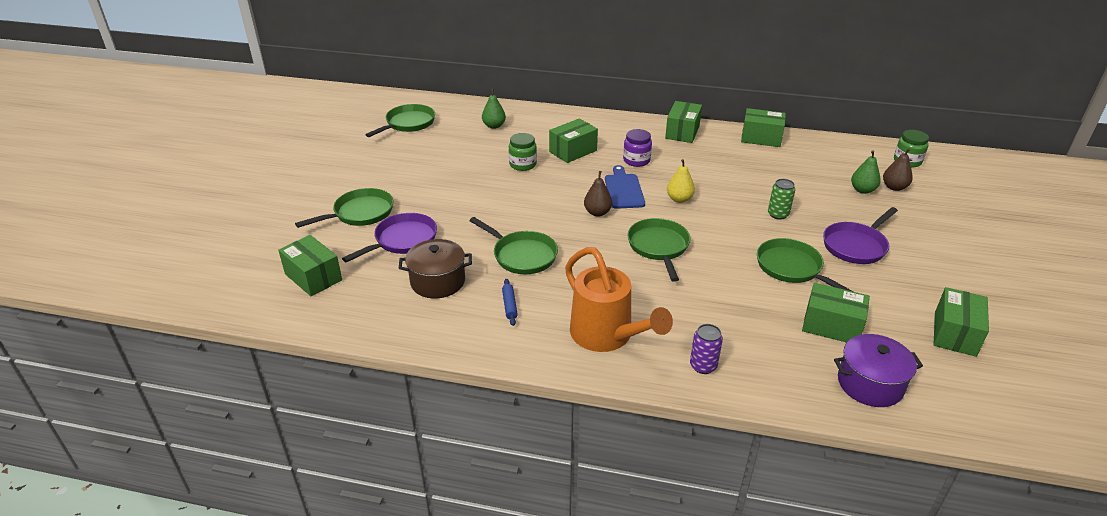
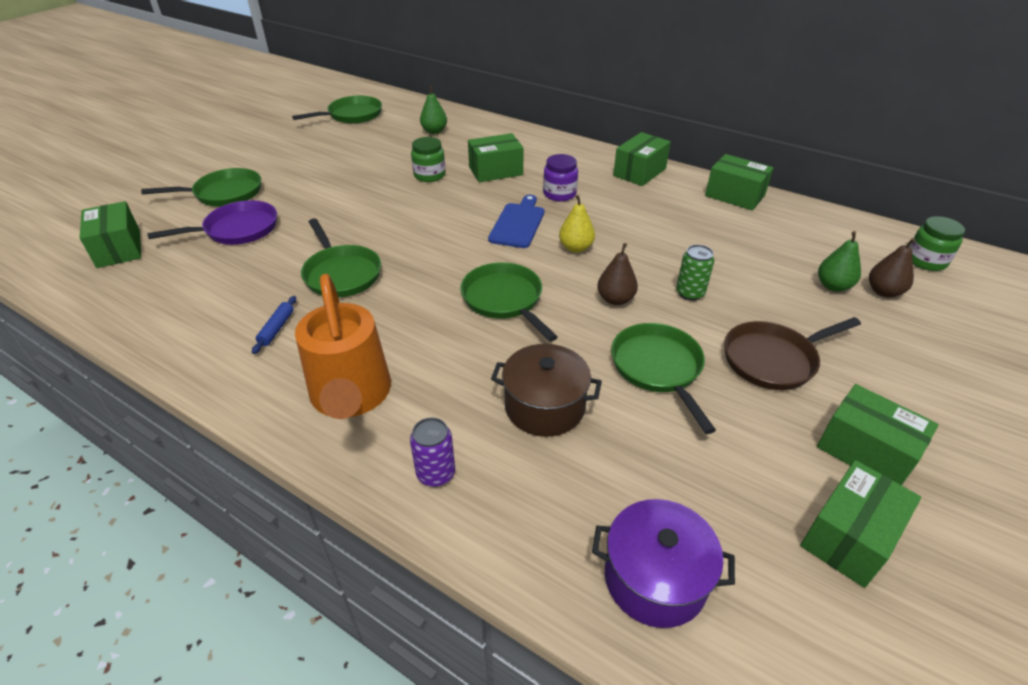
camera: 20 degrees right, 5 degrees up
(438, 281) = (229, 282): brown pot -> brown pot (544, 406)
(597, 212) = (466, 243): brown pear -> brown pear (615, 299)
(659, 247) = (504, 300): green pan -> green pan turned 45 degrees counterclockwise
(831, 326) = (658, 467): green box -> green box (865, 451)
(856, 246) = (773, 359): purple pan -> brown pan

